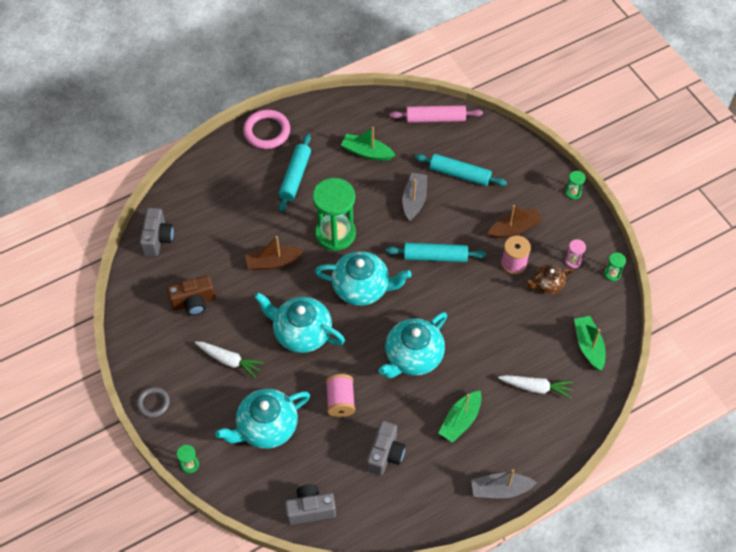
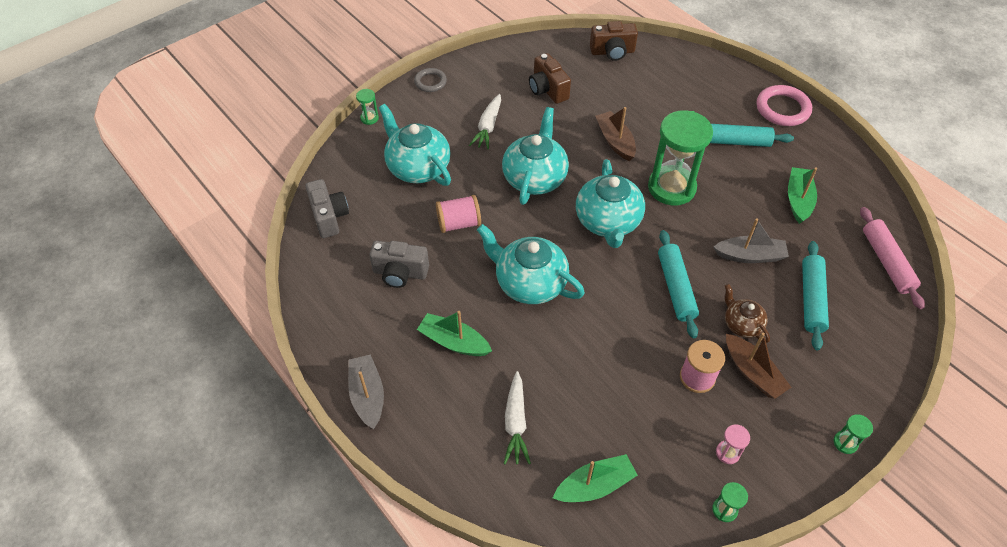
camera: 80 degrees right, 5 degrees down
(158, 239) = (612, 52): grey camera -> brown camera
(547, 284) = (677, 422): brown teapot -> brown teapot (741, 324)

